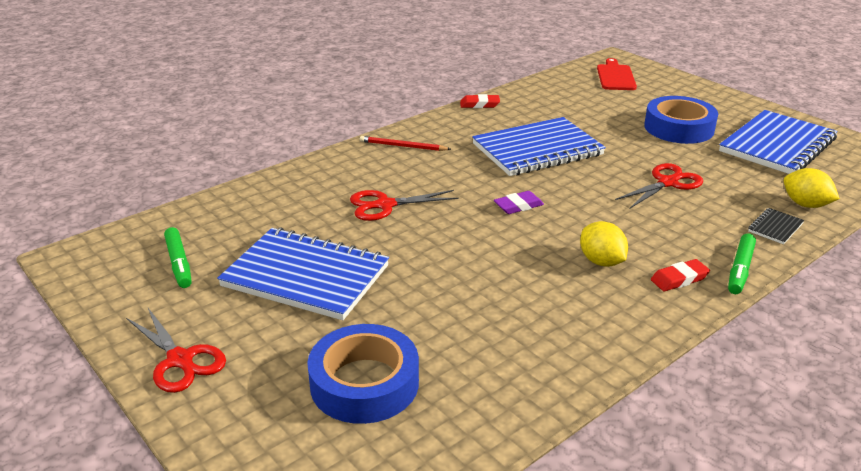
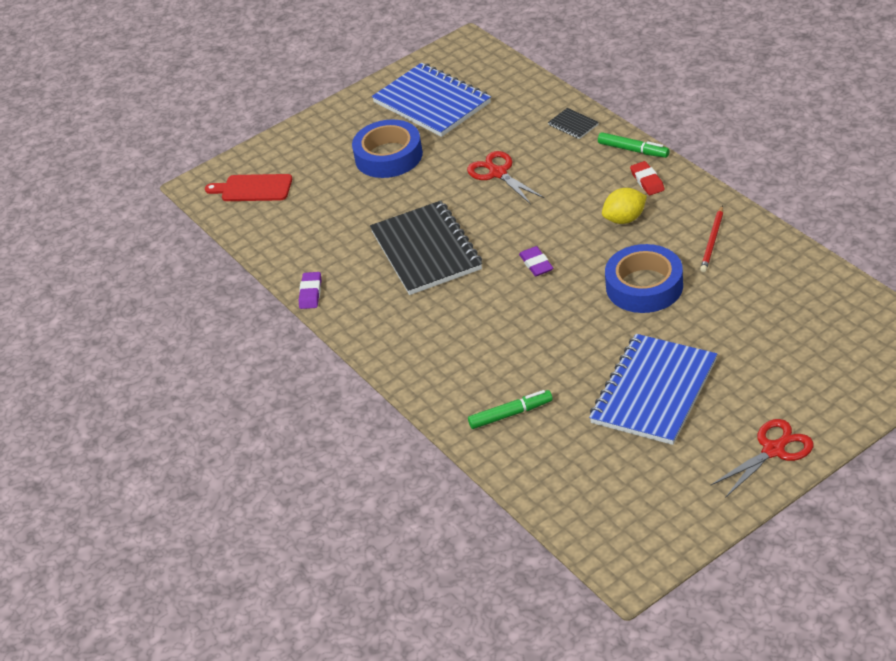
camera: 80 degrees left, 10 degrees up
(179, 263) = (637, 483): green marker -> green marker (510, 414)
(364, 383) = (786, 341): blue tape -> blue tape (644, 286)
(385, 205) = (532, 352): red scissors -> none
(403, 146) = (408, 348): red pencil -> red pencil (712, 241)
(479, 104) = (310, 293): red eraser -> purple eraser
(537, 150) = (426, 250): blue notebook -> black notebook
(805, 204) = (538, 104): yellow lemon -> none

